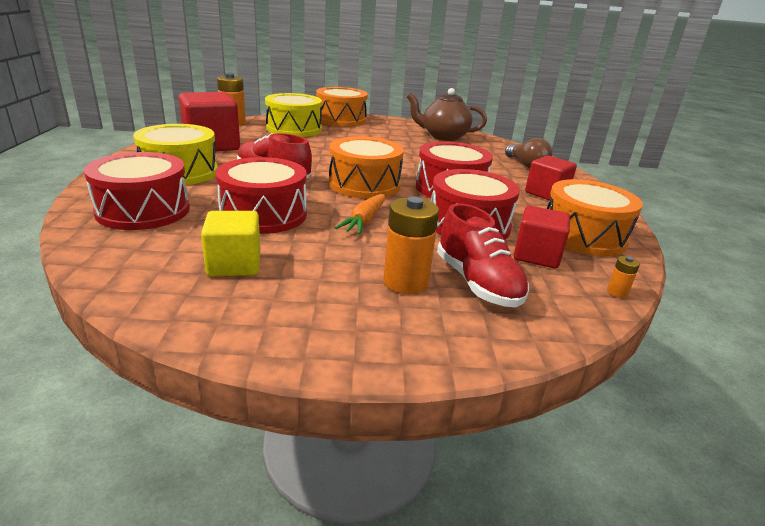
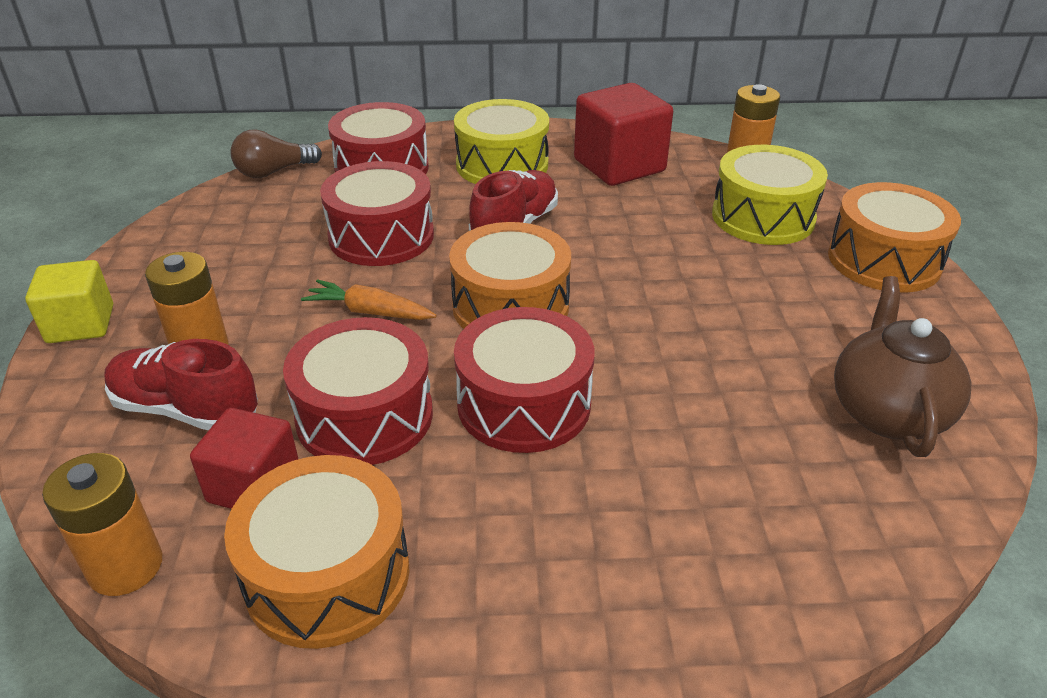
camera: 90 degrees right, 10 degrees up
(234, 264) = (257, 236): yellow cube -> yellow cube (81, 324)
(477, 283) = (186, 409): red shoe -> red shoe turned 45 degrees clockwise
(526, 165) = (743, 555): brown light bulb -> brown light bulb (274, 172)
(546, 193) = (543, 558): red cube -> none
(617, 292) = (125, 566): orange battery -> orange battery, size x2.19

